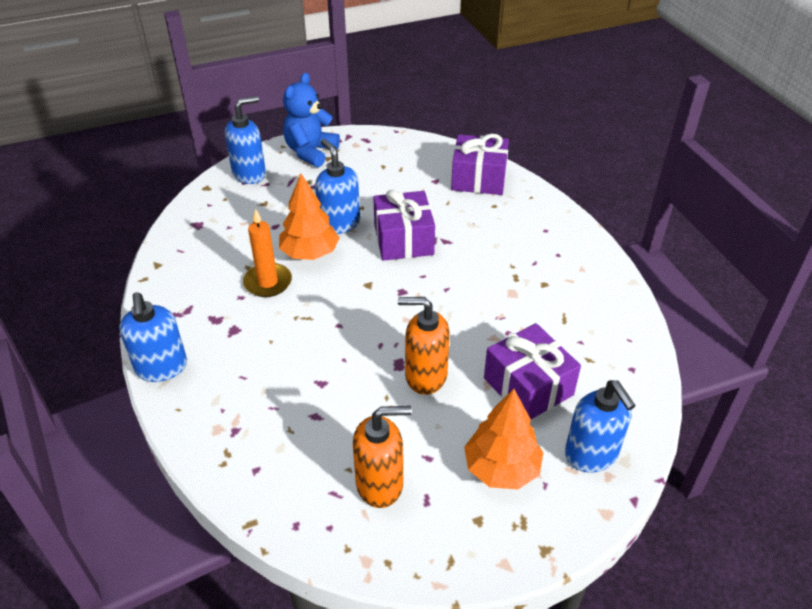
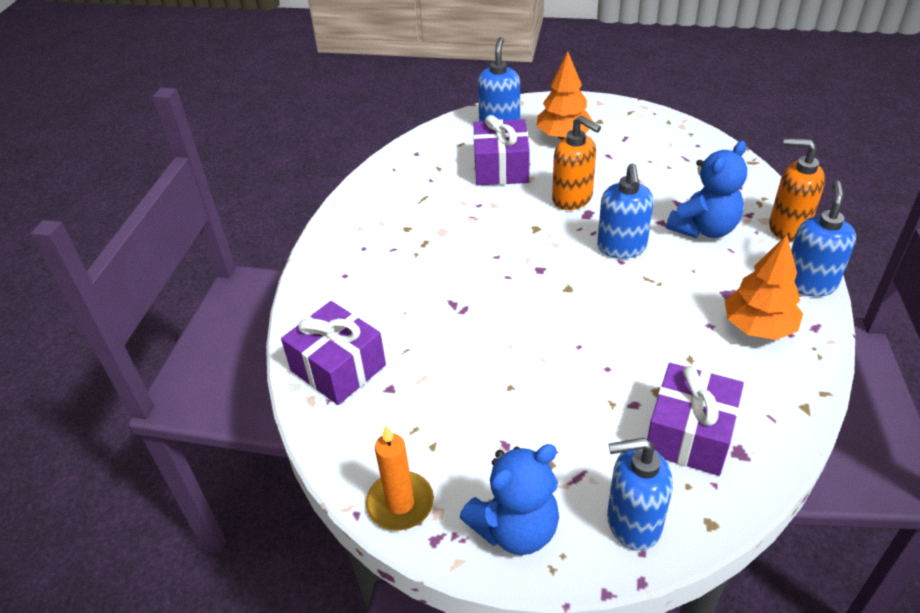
camera: 145 degrees left, 0 degrees up
(268, 282) = (673, 330): orange candle -> orange candle (400, 503)
(276, 392) = (704, 228): none -> blue teddy bear
(310, 253) = (609, 347): orange tree -> orange tree (758, 327)
(339, 223) = (552, 374): blue soap dispenser -> blue soap dispenser (621, 247)
(380, 484) = (651, 153): orange soap dispenser -> orange soap dispenser (787, 227)
(403, 240) = (495, 322): purple gift -> purple gift (689, 434)

